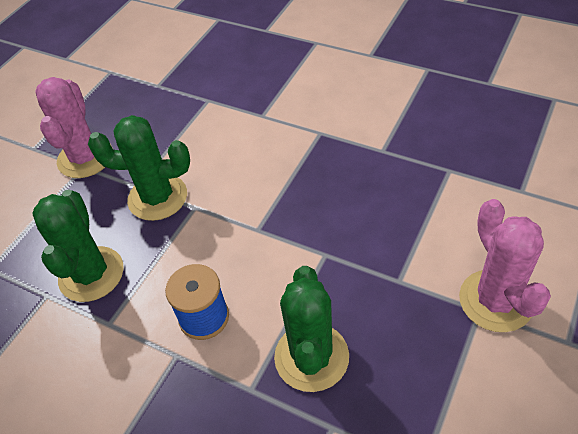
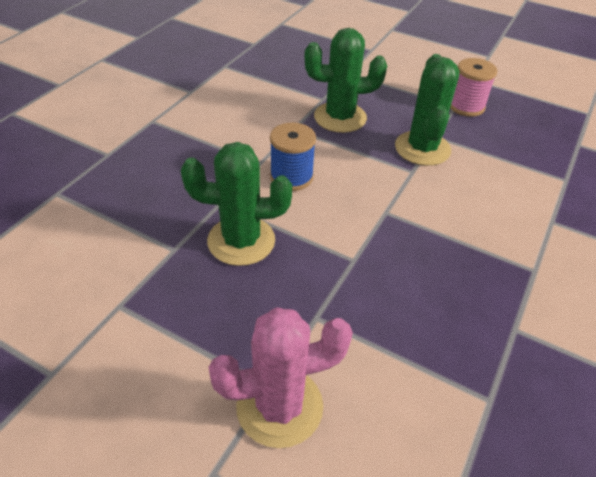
camera: 85 degrees right, 5 degrees down
(85, 158) = (466, 106): pink cactus -> pink spool

